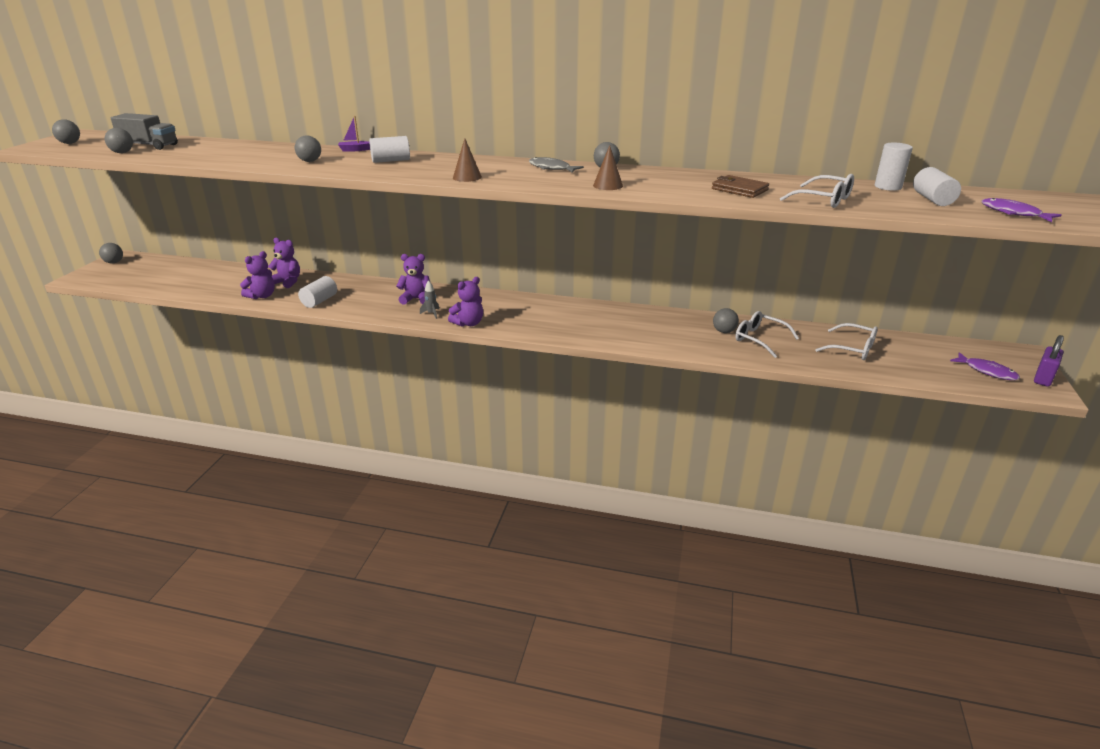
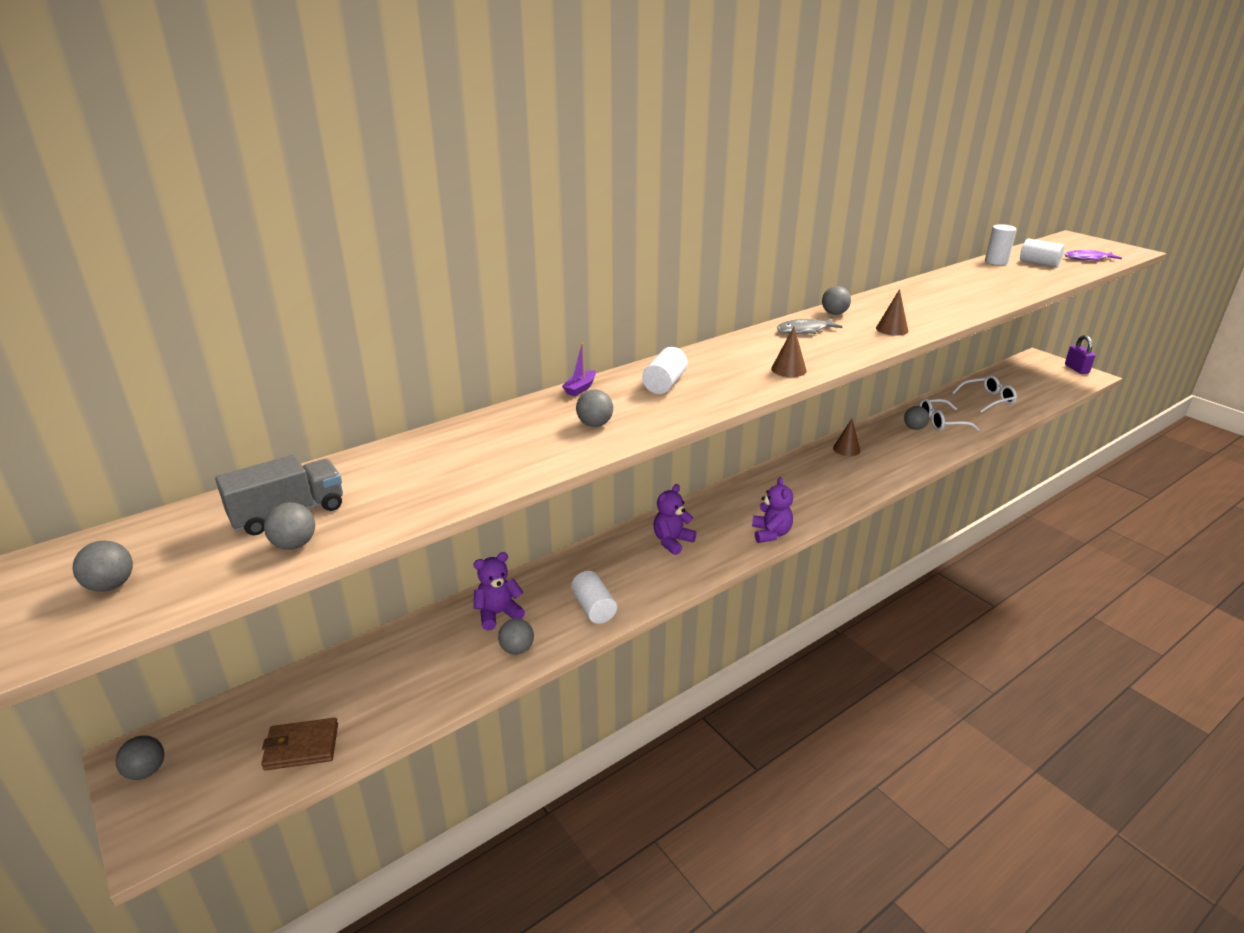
camera: 50 degrees left, 0 degrees up
(262, 296) = (517, 649): purple teddy bear -> grey ball
(431, 314) = (722, 546): grey rocket -> none
(635, 316) = (846, 449): none -> brown cone
(739, 189) = (956, 297): brown wallet -> brown wallet (301, 747)
(824, 200) = (1011, 286): white glasses -> none
(987, 371) = (1055, 378): purple fish -> none

